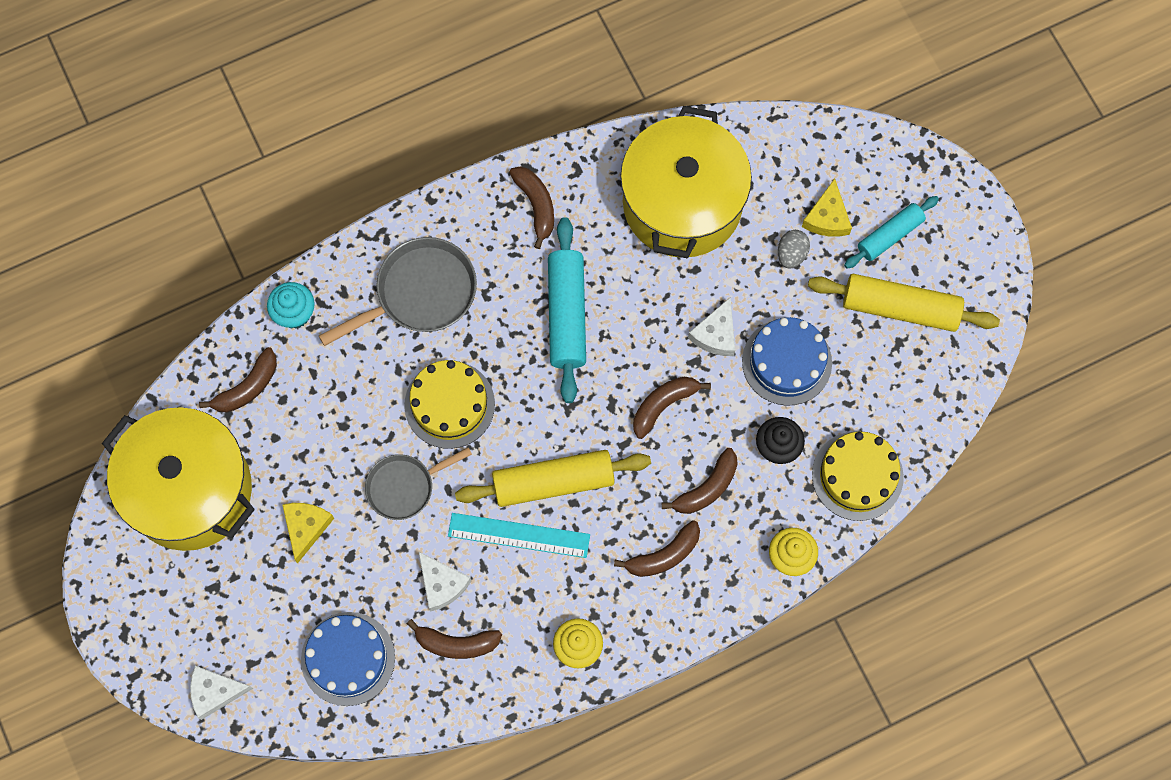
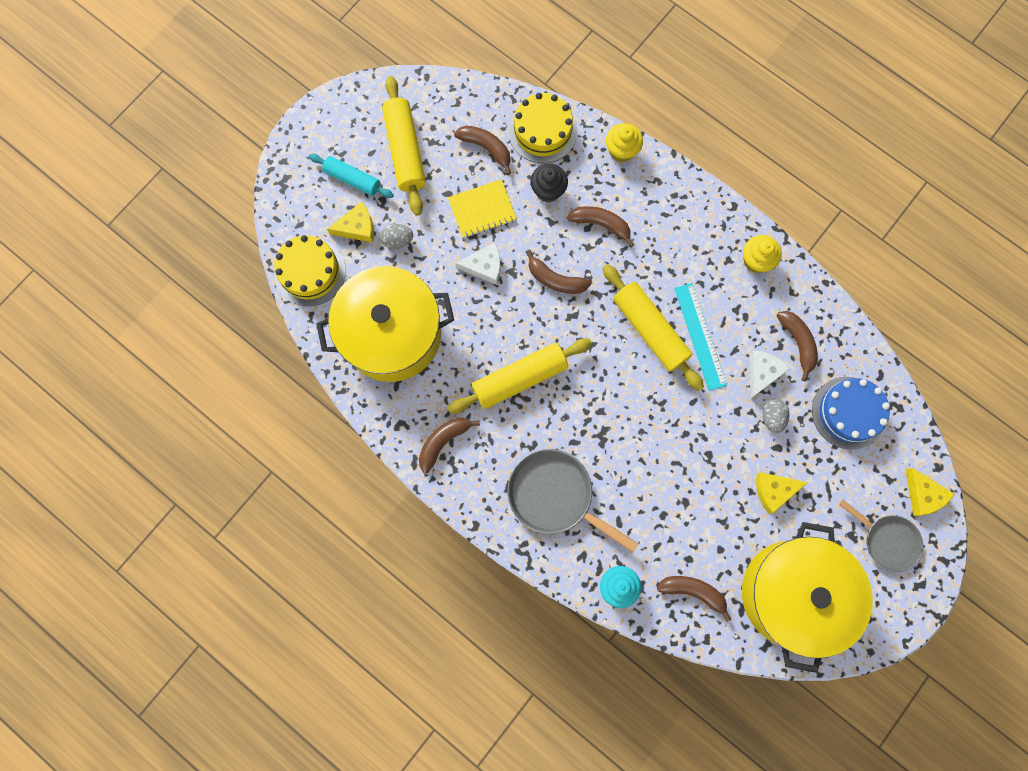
camera: 115 degrees left, 5 degrees up
(215, 692) = (923, 495): white cheese -> yellow cheese
(386, 568) = (772, 417): none -> grey egg
(404, 486) = (707, 434): grey pan -> grey pan (887, 540)
(449, 404) = (630, 431): yellow cake -> yellow cake (310, 272)
(566, 314) = (520, 378): turquoise rolling pin -> yellow rolling pin
(663, 555) = (663, 232): brown banana -> brown banana (486, 148)
(786, 362) = (482, 210): blue cake -> yellow notebook

